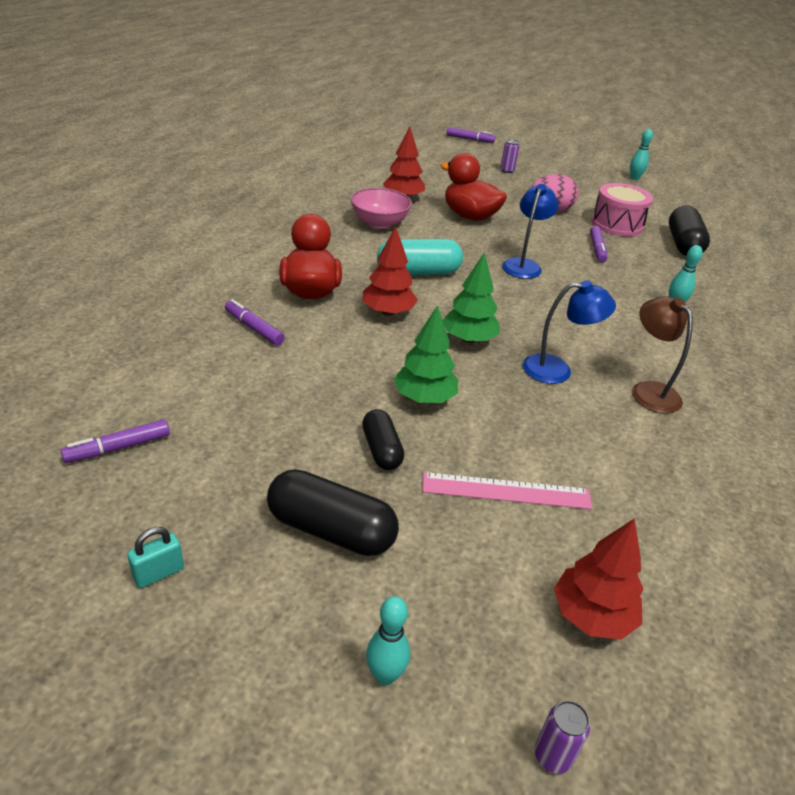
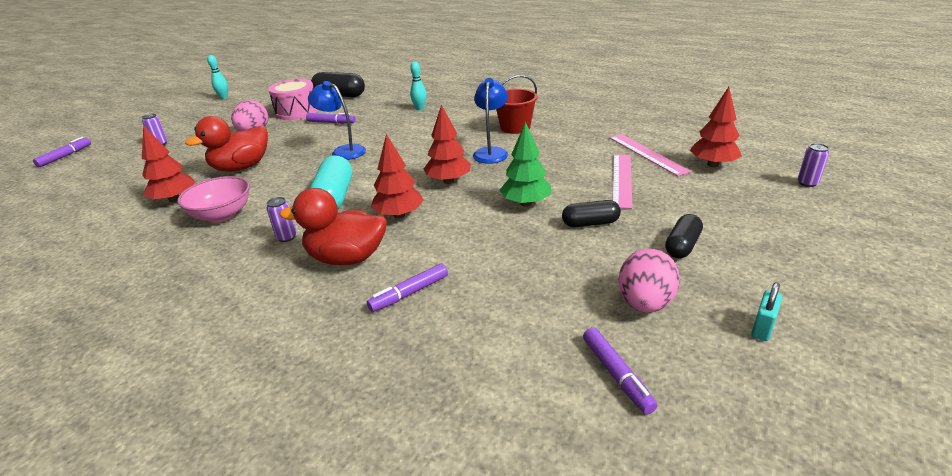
camera: 75 degrees left, 5 degrees down
(159, 573) = (762, 328): turquoise padlock -> turquoise padlock turned 60 degrees clockwise
(218, 479) = (645, 303): none -> pink egg
(331, 530) = (682, 246): black capsule -> black capsule, size x0.62
(344, 258) = (287, 237): none -> purple can
(385, 675) = (791, 227): turquoise bowling pin -> none
(468, 339) = (448, 181): green tree -> red tree
(607, 531) = (647, 154): none -> pink ruler
(648, 391) = (515, 127): brown lamp -> red bucket

